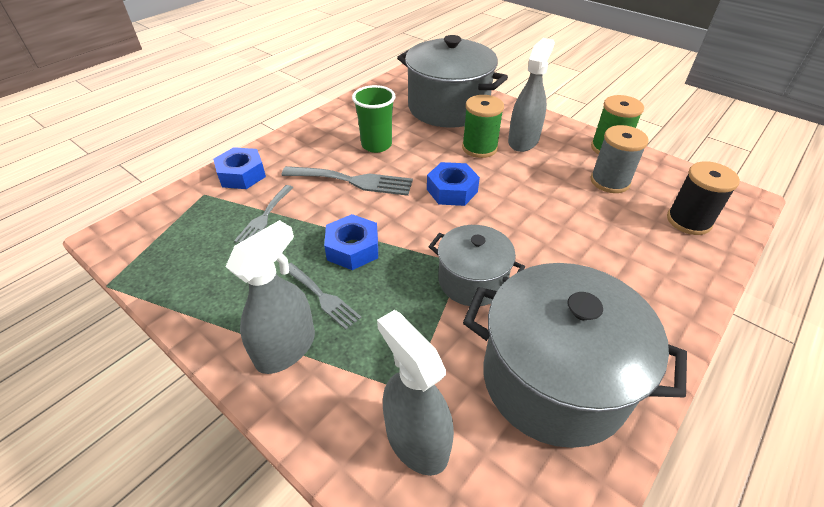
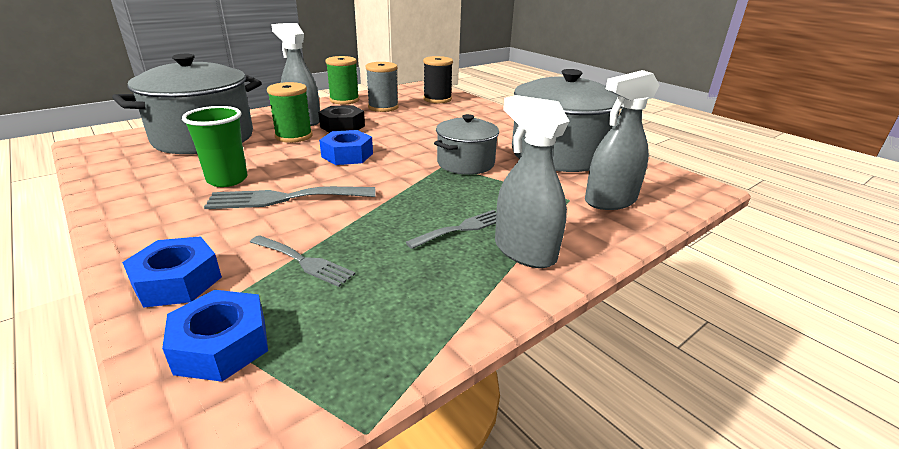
camera: 80 degrees left, 15 degrees down
(353, 181) = (284, 198): grey fork -> grey fork turned 120 degrees counterclockwise
(353, 248) = (400, 208): blue nut -> blue nut (221, 345)
(525, 168) = (342, 126): none -> black nut

